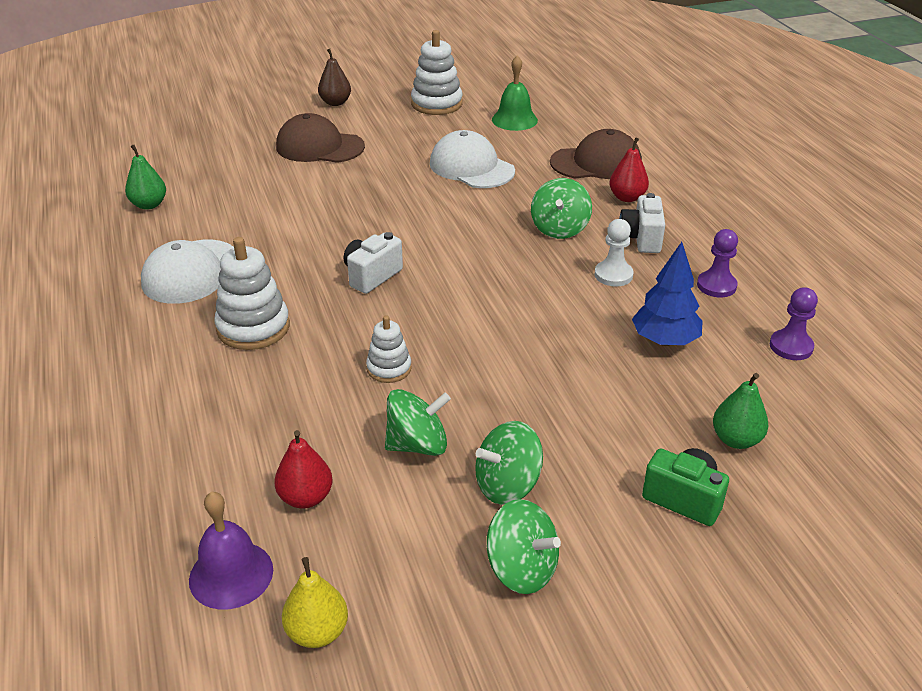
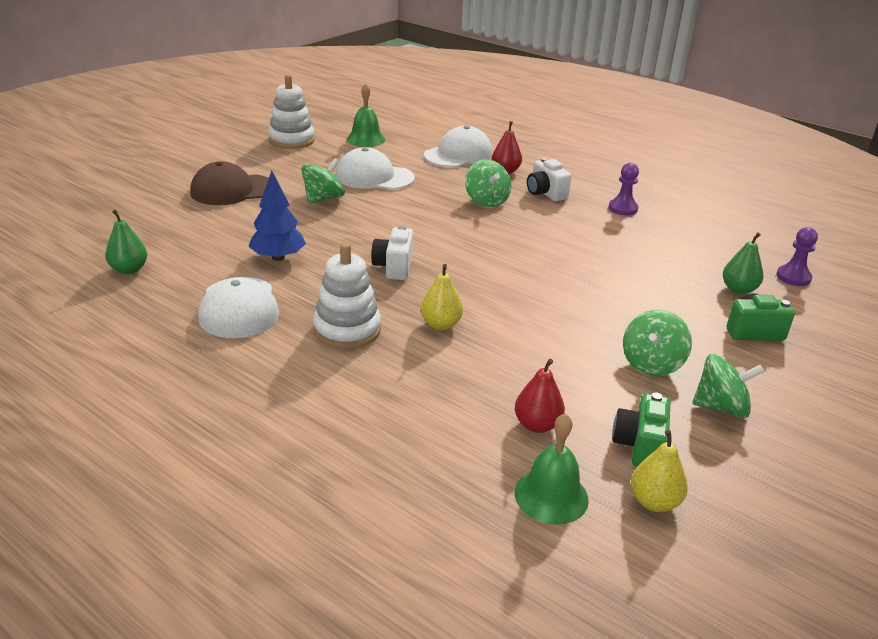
camera: 35 degrees left, 5 degrees down
(231, 574) = (551, 496): purple bell -> green bell
(335, 103) = (204, 156): brown pear -> none
(343, 354) = (441, 324): none -> yellow pear
(377, 568) = (639, 446): none -> green camera
(389, 368) = (485, 322): white stacking toy -> none
(417, 445) = (567, 362): green spinning top -> green spinning top (323, 198)
(596, 163) = (458, 154): brown cap -> white cap
(613, 275) = (556, 219): white pawn -> none
(665, 340) = (633, 248): blue tree -> blue tree (278, 257)
(791, 346) = (703, 230): purple pawn -> purple pawn (793, 277)

